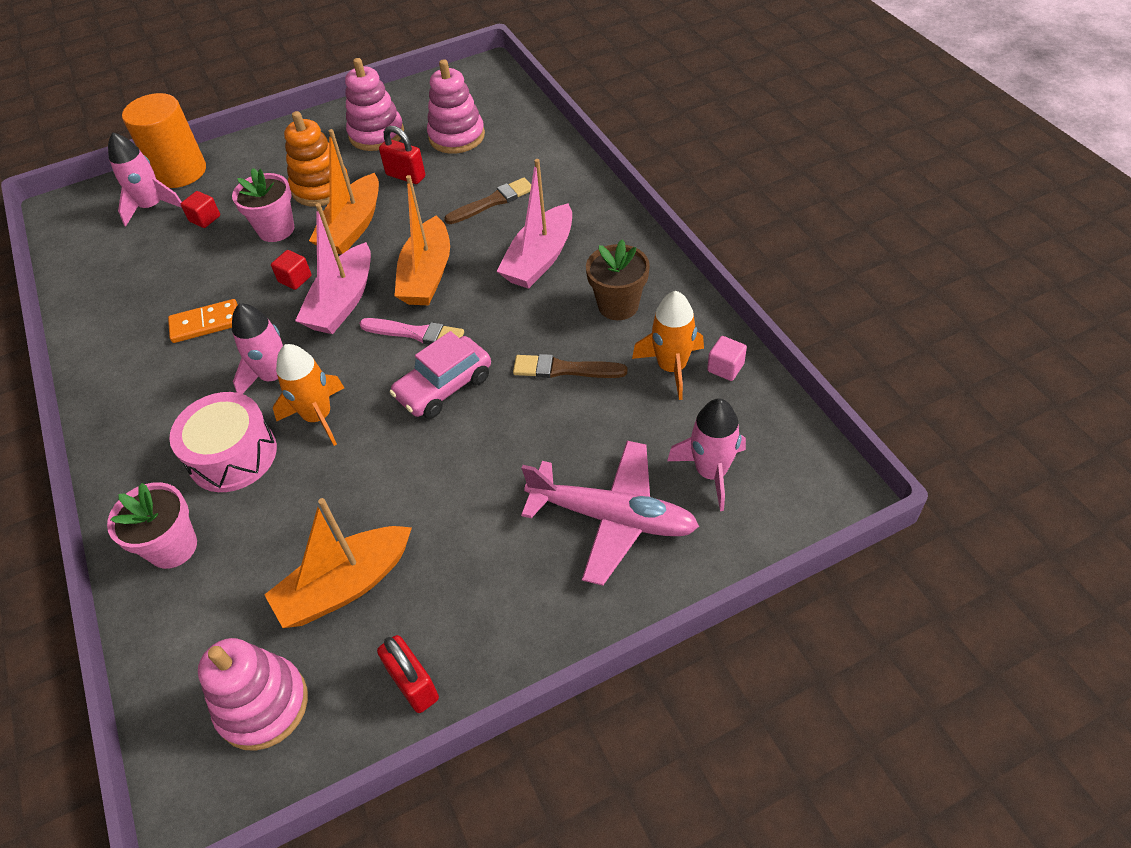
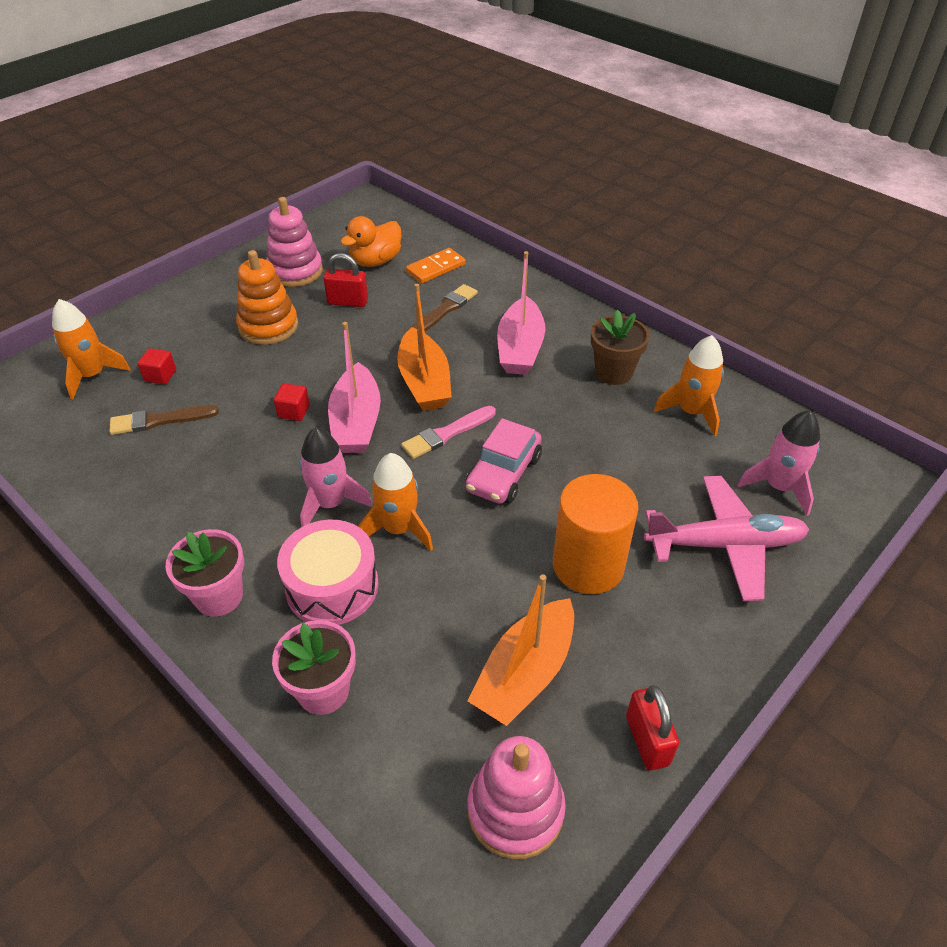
camera: 25 degrees left, 5 degrees down
(152, 207) = (92, 375): pink rocket -> orange rocket
(180, 172) = (104, 338): orange cylinder -> orange cylinder (588, 565)
(205, 323) = (223, 471): orange domino -> orange domino (435, 268)
(276, 229) = (245, 371): pink flower pot -> pink flower pot (219, 596)
(352, 227) = (323, 355): orange boat -> none
(413, 684) = (647, 740): red padlock -> red padlock turned 45 degrees clockwise
(416, 333) = (446, 434): pink brush -> pink brush turned 150 degrees clockwise
(457, 136) = (375, 261): pink stacking toy -> orange duck
(564, 369) = (602, 434): brown brush -> brown brush (159, 420)
(725, 368) = (734, 402): pink cube -> none

